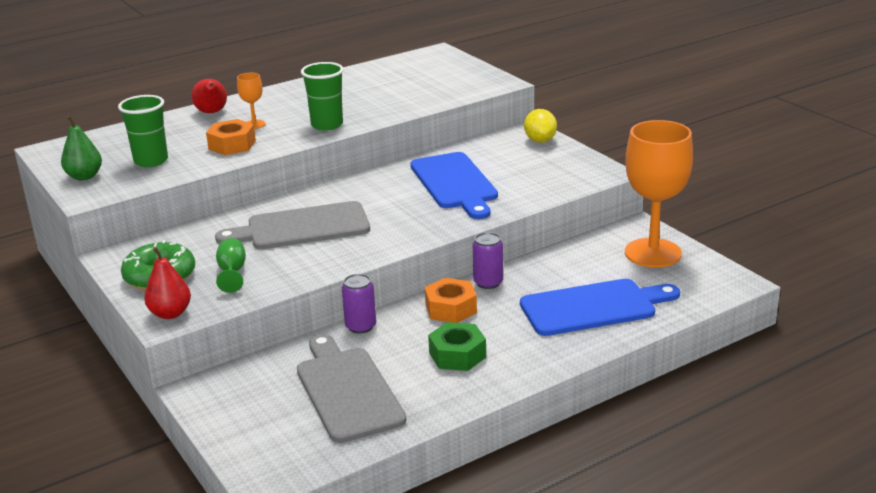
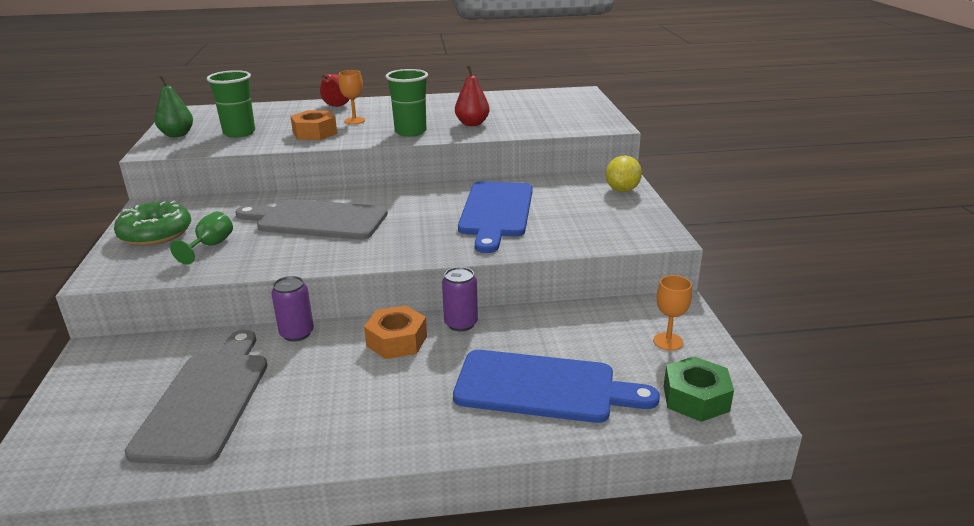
camera: 25 degrees right, 0 degrees up
(170, 313) = (115, 269): red pear -> red pear (472, 124)
(457, 355) = (348, 397): green nut -> green nut (696, 398)
(653, 253) = (668, 341): orange goblet -> orange goblet, size x0.42

